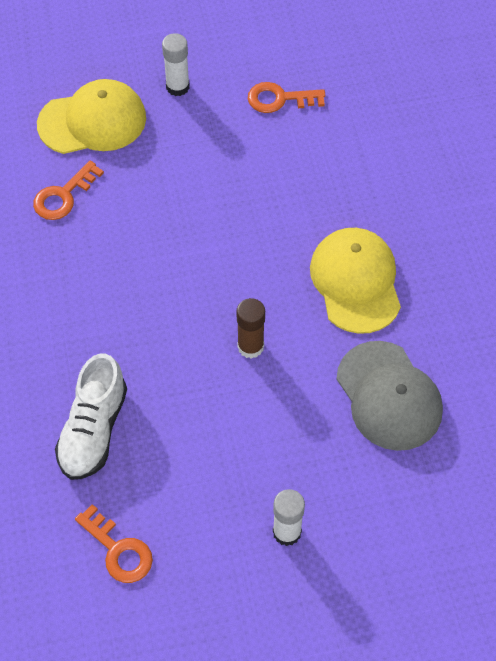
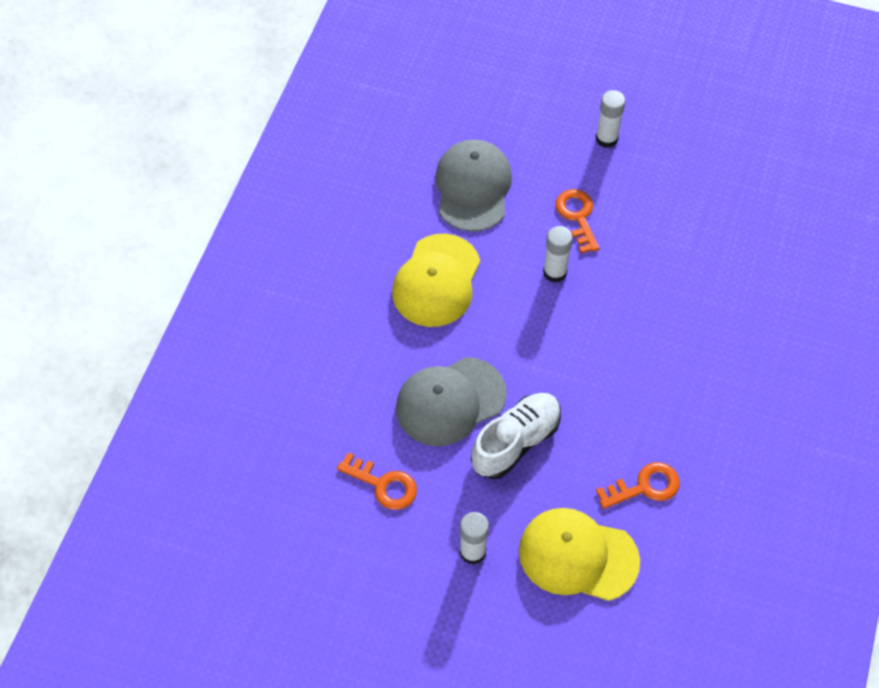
camera: 150 degrees left, 0 degrees up
(93, 430) = (713, 270): white shoe -> white shoe (515, 442)
(118, 550) = (733, 182): orange key -> orange key (577, 216)
(250, 346) = (554, 272): brown glue stick -> white glue stick
(270, 184) = (450, 401): none -> grey cap

